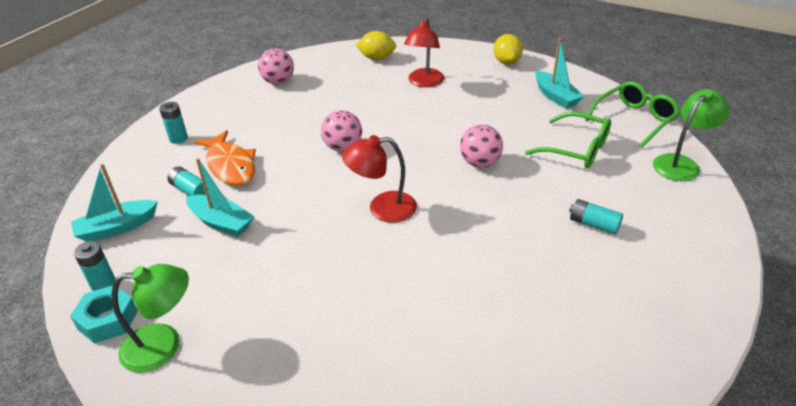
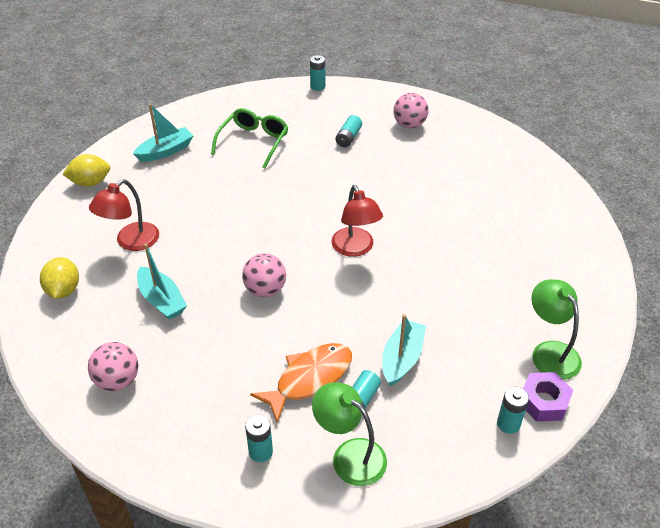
camera: 100 degrees left, 5 degrees up
(108, 320) = (543, 401): turquoise nut -> purple nut
(117, 228) = (433, 448): turquoise boat -> turquoise boat (162, 300)
(424, 82) = (131, 242): red lamp -> red lamp turned 120 degrees clockwise
(480, 163) = (280, 195): pink ball -> pink ball (409, 125)
(634, 120) = (206, 111): green glasses -> none
(681, 163) = (268, 94): green lamp -> green lamp (350, 455)
(715, 207) = (317, 86): none -> turquoise battery

